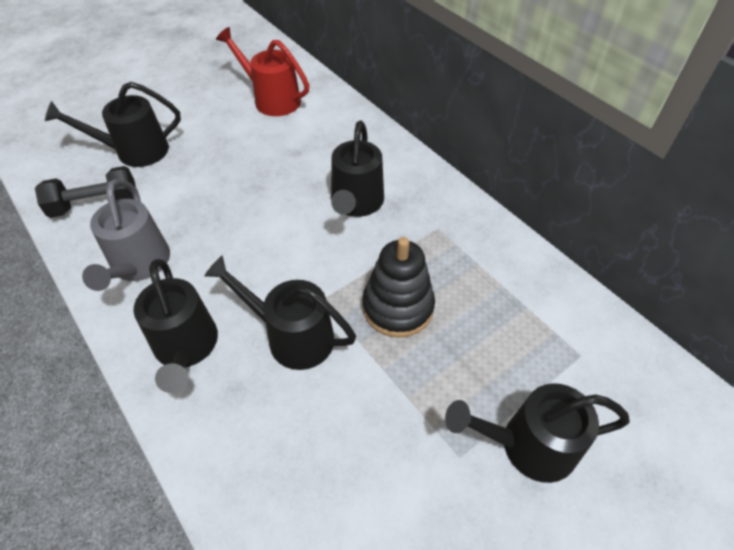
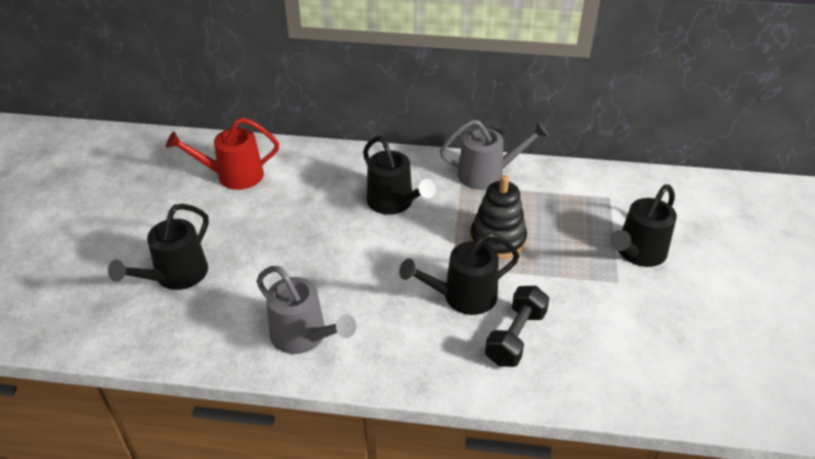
camera: 45 degrees left, 10 degrees down
(95, 205) = (204, 328): black dumbbell -> black dumbbell (515, 337)
(186, 348) = (411, 351): black watering can -> none
(477, 235) = (487, 174): none -> grey watering can

